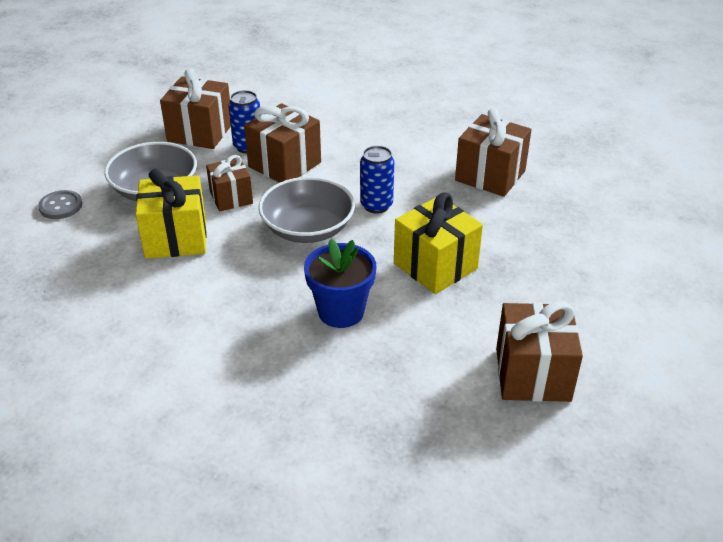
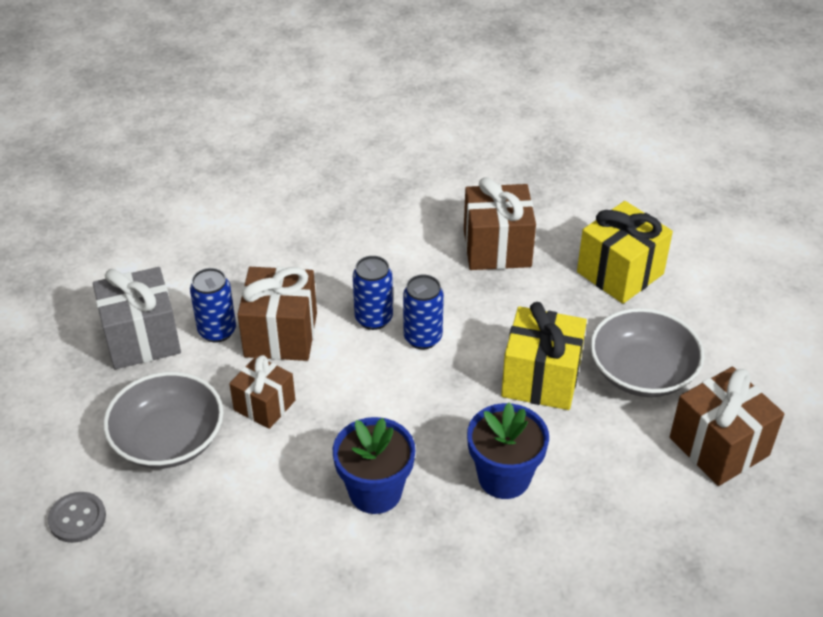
camera: 35 degrees left, 5 degrees up
(176, 238) = (256, 486): yellow gift -> yellow gift (620, 273)
(200, 132) = (142, 339): brown gift -> grey gift
(245, 277) = (375, 492): none -> blue flower pot
(308, 228) = (382, 401): grey bowl -> grey bowl (642, 372)
(355, 181) = (373, 318): none -> blue can

